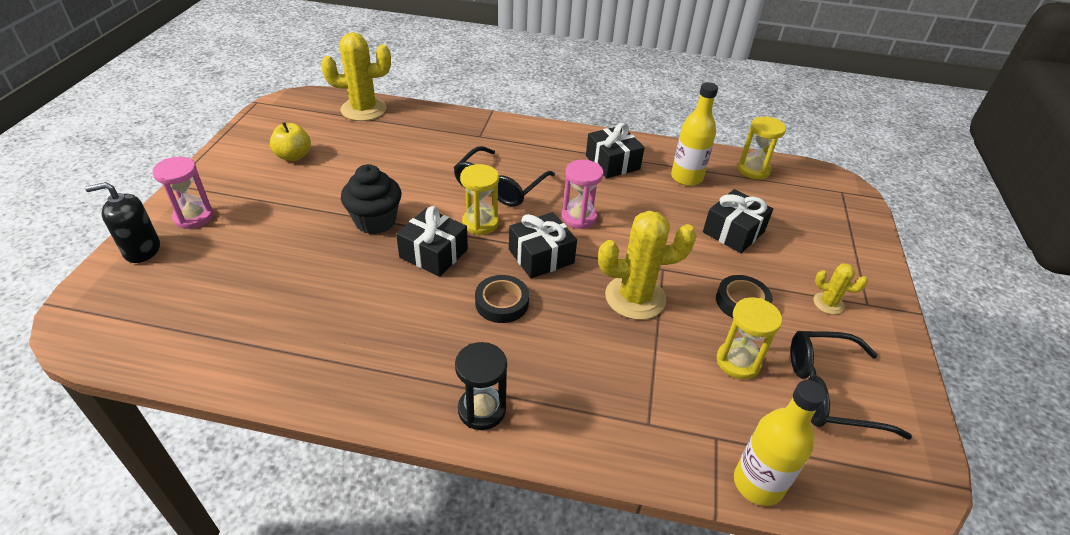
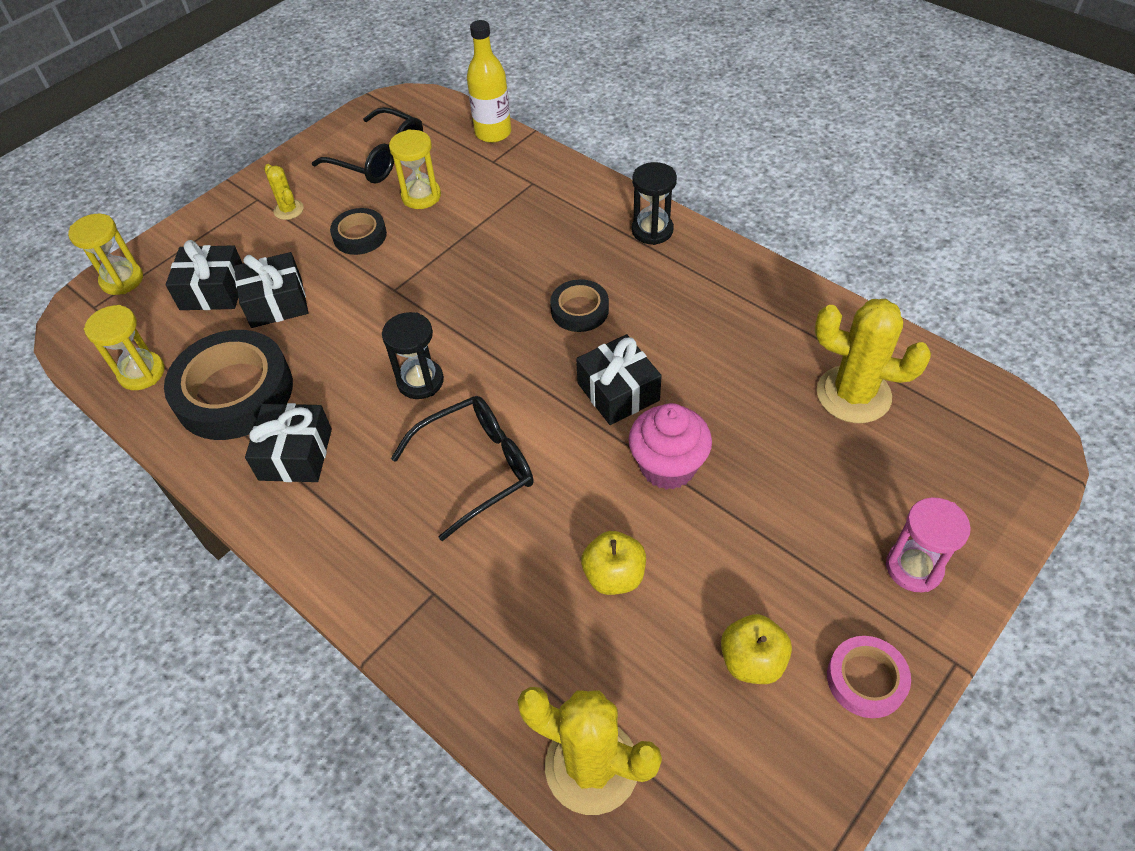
camera: 145 degrees left, 10 degrees up
(142, 250) = (979, 528): black soap dispenser -> none
(227, 165) = (866, 679): none -> pink tape
(375, 221) = (668, 466): black cupcake -> pink cupcake
(385, 166) = (614, 576): none -> yellow apple
(480, 223) = (540, 415): yellow hourglass -> yellow hourglass (122, 280)
(541, 256) = (503, 346): black gift -> black gift (213, 290)
(579, 217) = (420, 381): pink hourglass -> black hourglass
(635, 297) = (450, 272): yellow cactus -> yellow cactus (853, 395)
(686, 178) = (234, 392): yellow bottle -> black tape

